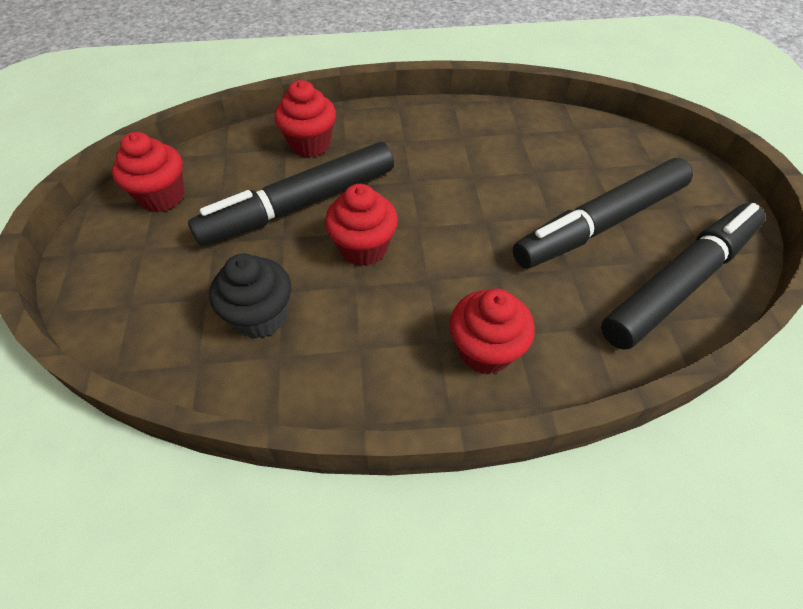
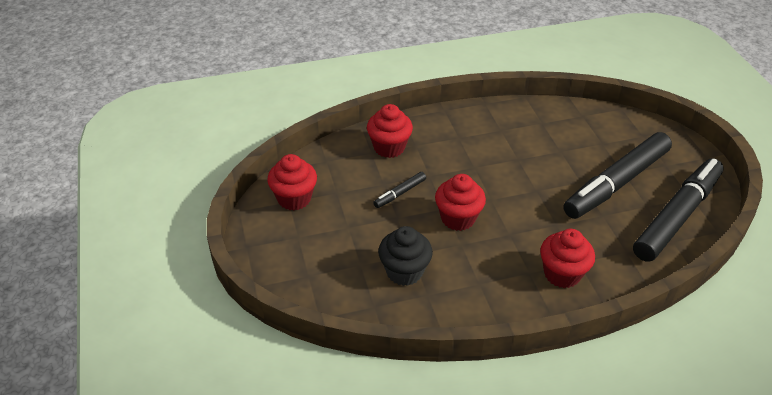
camera: 10 degrees left, 10 degrees down
(299, 205) = (400, 193): black marker -> black marker, size x0.41

